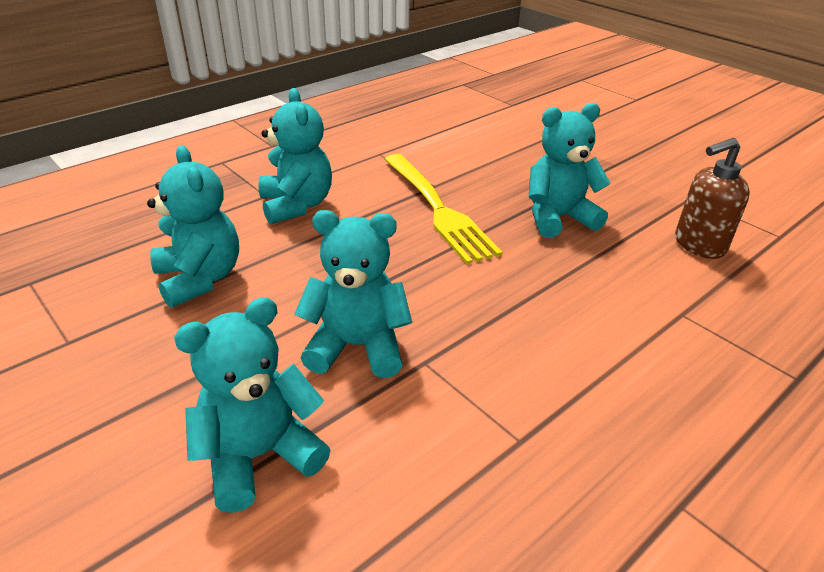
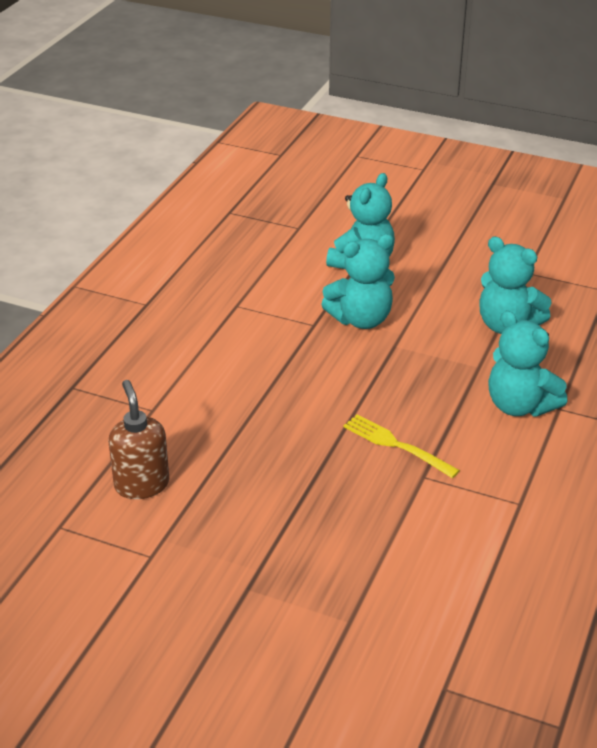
camera: 155 degrees right, 0 degrees up
(438, 209) = (396, 445): yellow fork -> yellow fork, size x0.61
(558, 218) = (281, 473): turquoise teddy bear -> none
(698, 245) = (141, 484): brown soap dispenser -> brown soap dispenser turned 60 degrees counterclockwise

